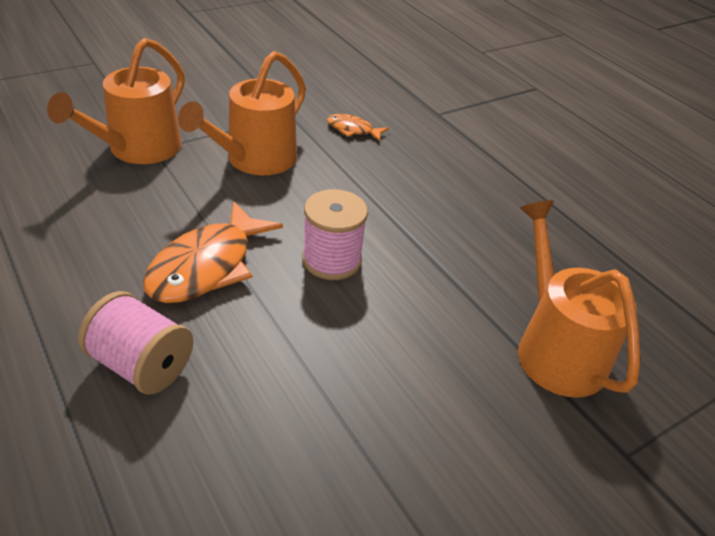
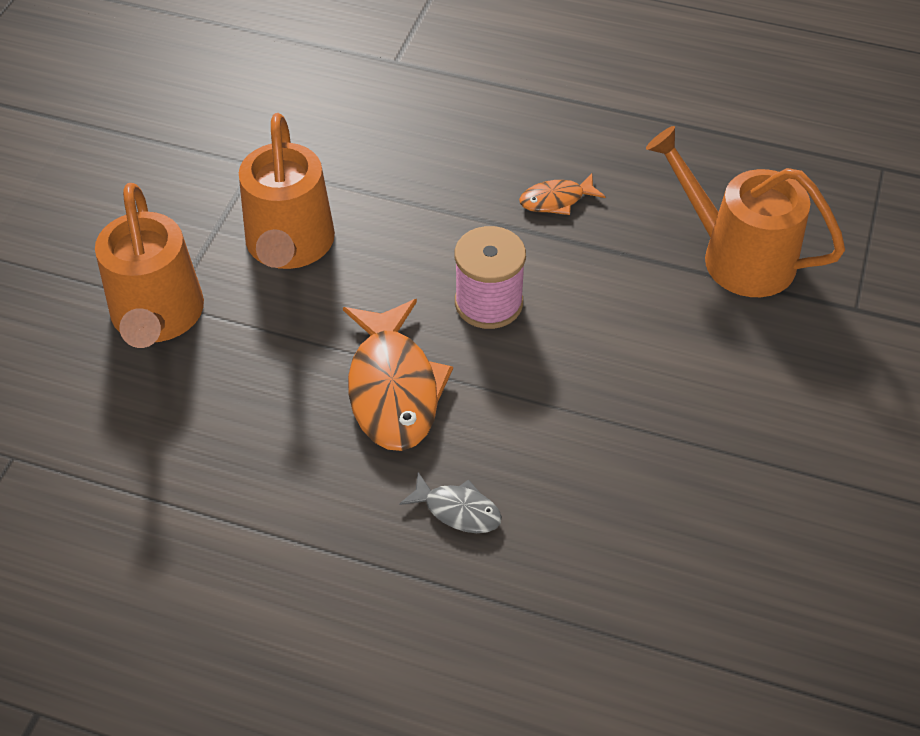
camera: 35 degrees left, 10 degrees up
(141, 365) = (458, 510): pink spool -> grey fish
(352, 130) = (337, 141): orange fish -> orange fish (556, 200)

